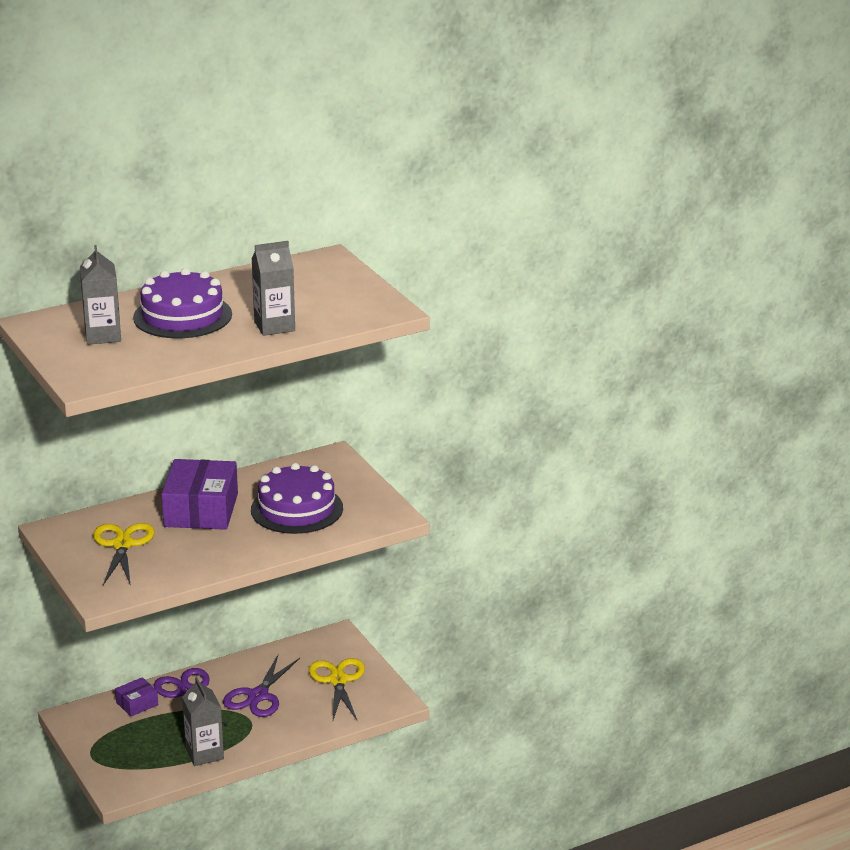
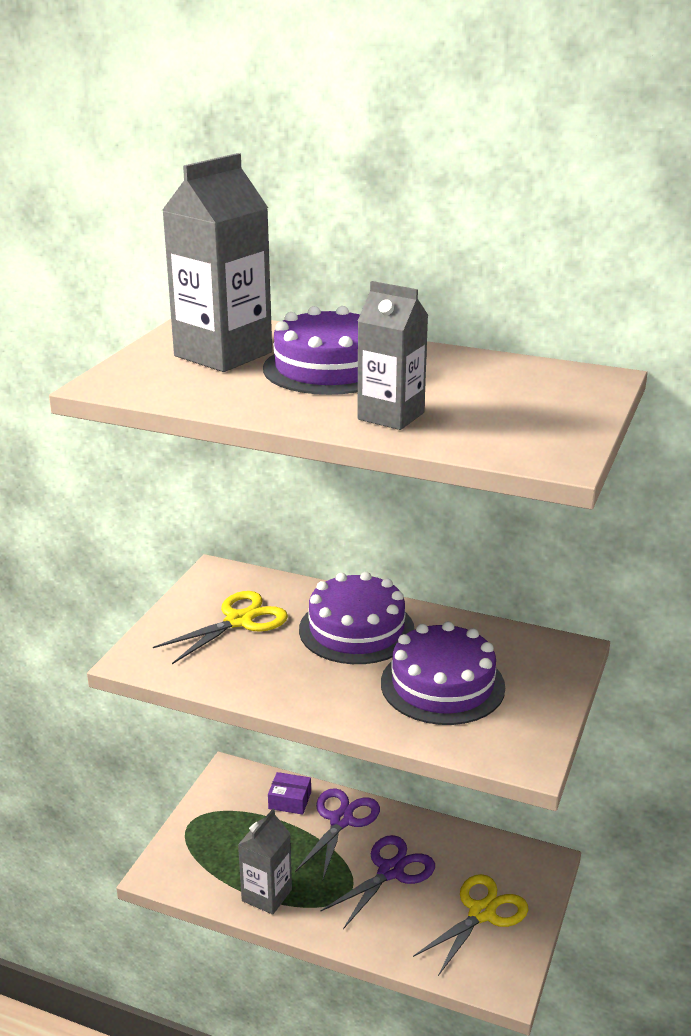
camera: 50 degrees right, 0 degrees up
(103, 336) = (223, 354): grey carton -> grey carton, size x1.60
(201, 510) = (356, 629): purple box -> purple cake
(258, 696) = (390, 871): purple scissors -> purple scissors turned 150 degrees clockwise

